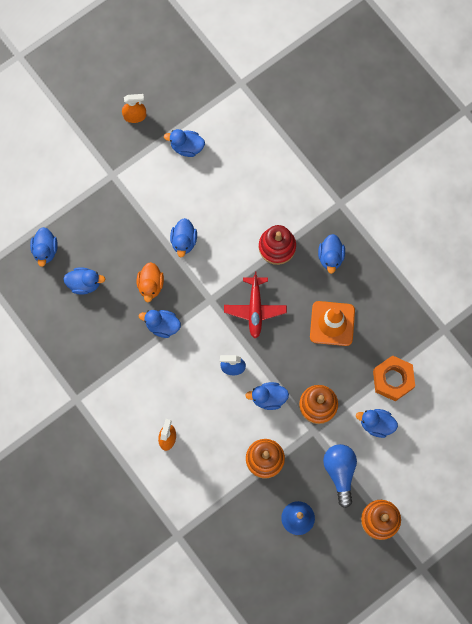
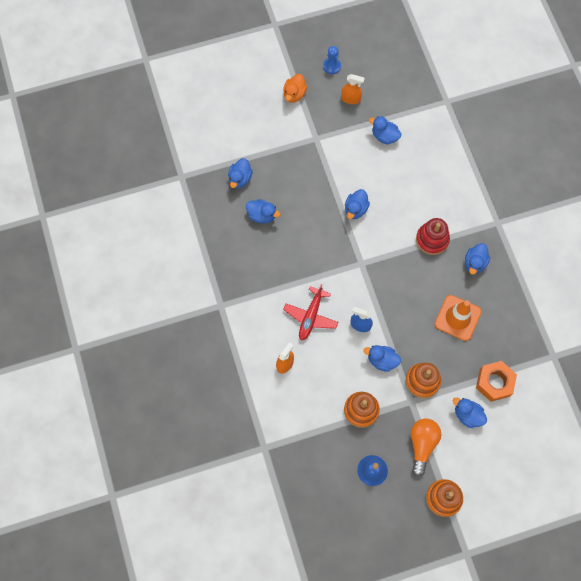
camera: 20 degrees right, 5 degrees down
(100, 85) = (331, 66): none -> blue pawn
(150, 285) = (315, 235): orange duck -> orange duck (294, 94)
(162, 325) = (313, 270): blue duck -> none
(255, 309) = (396, 283): red plane -> red plane (311, 316)
(340, 472) = (422, 444): blue light bulb -> orange light bulb

